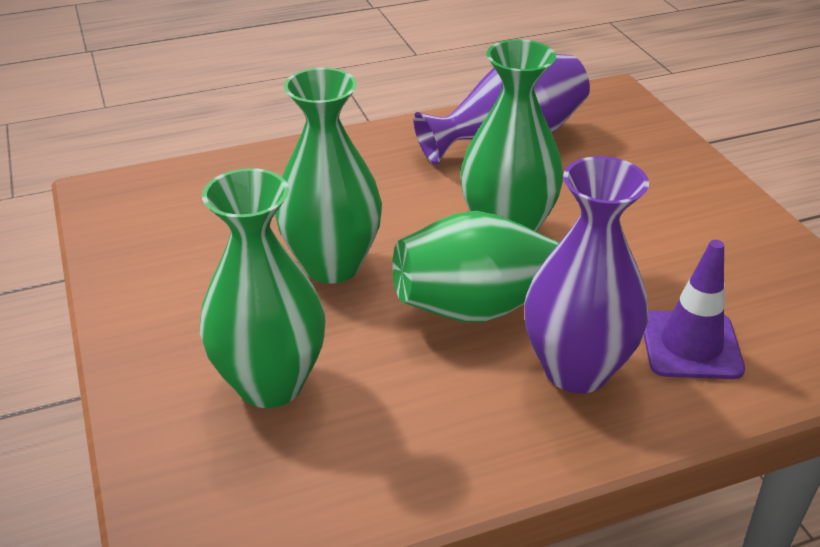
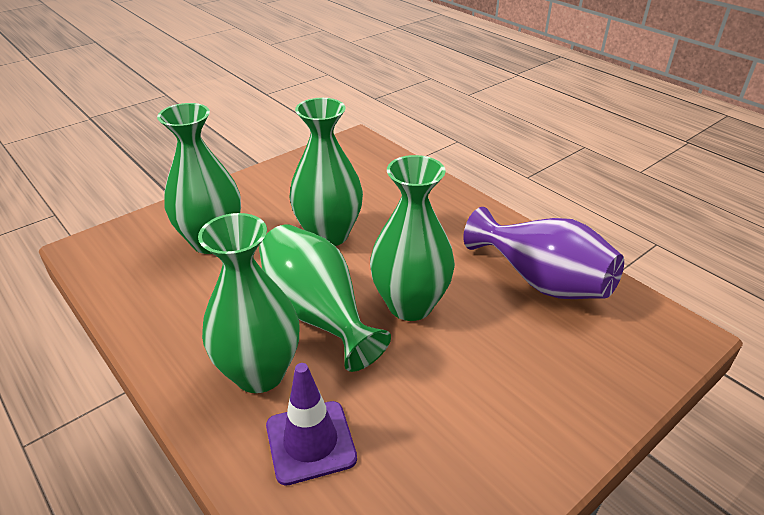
camera: 70 degrees right, 0 degrees up
(576, 370) = (259, 373): purple vase -> green vase

